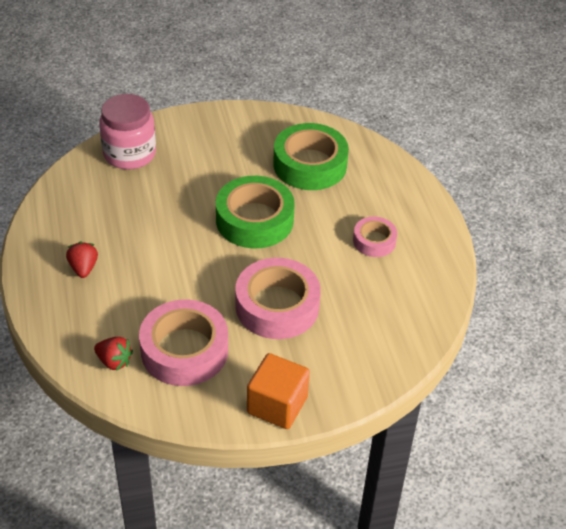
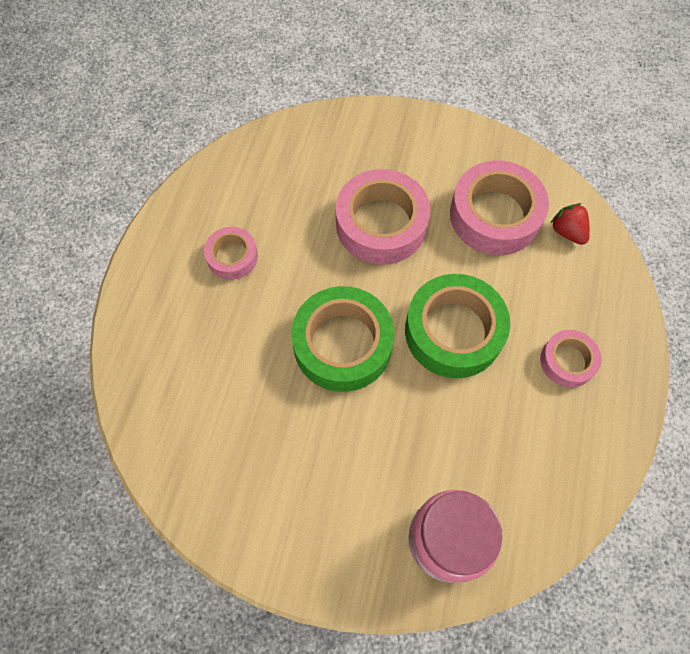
camera: 150 degrees left, 20 degrees up
(83, 268) = (567, 361): red strawberry -> pink tape
(277, 405) = (435, 132): orange cube -> none
(310, 165) = (224, 403): green tape -> green tape (453, 331)

